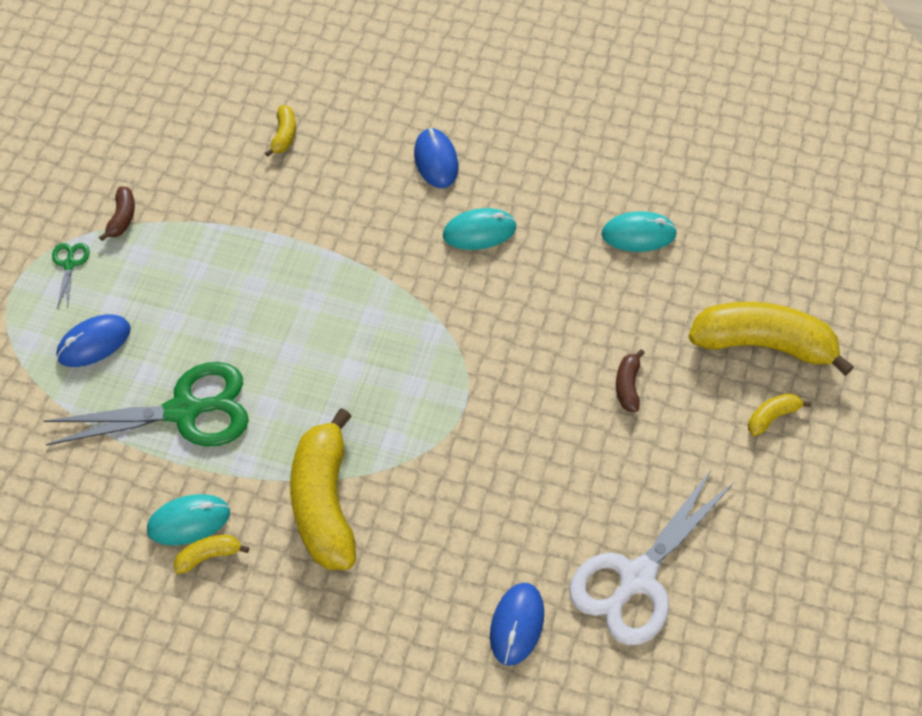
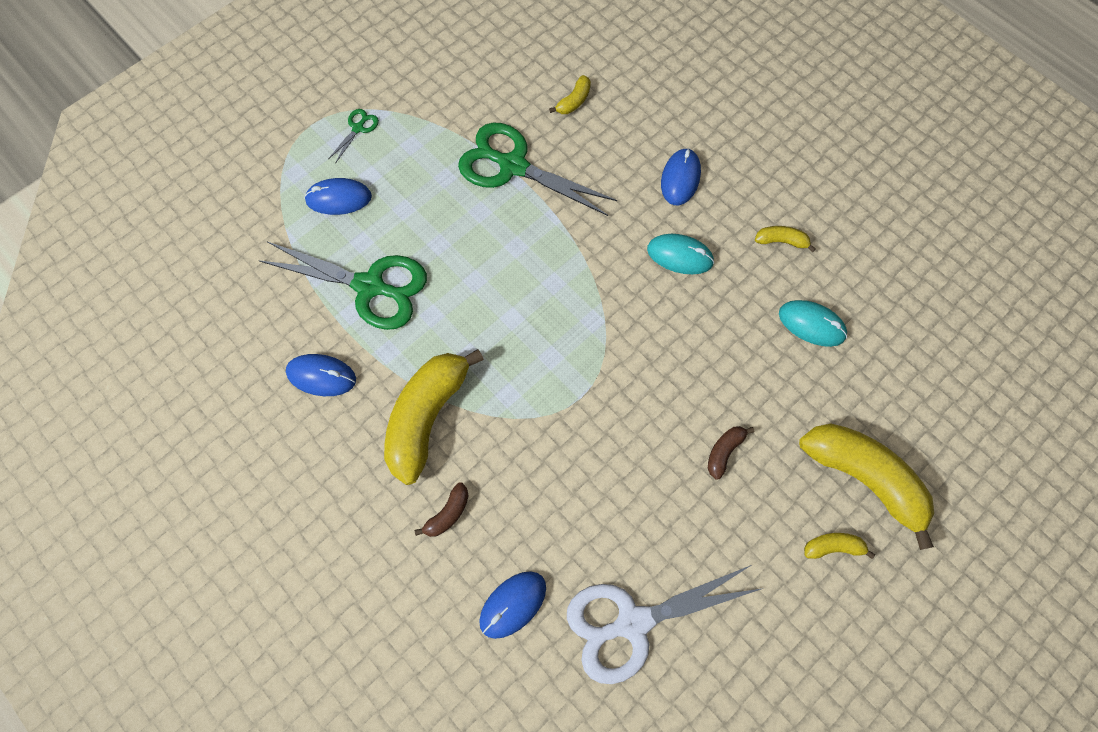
camera: 30 degrees right, 10 degrees up
(122, 218) = (416, 110): brown banana -> brown banana (448, 513)
(189, 521) = (321, 376): turquoise mouse -> blue mouse
(209, 556) = (319, 411): yellow banana -> yellow banana (781, 241)
(260, 225) = (513, 166): none -> green scissors

